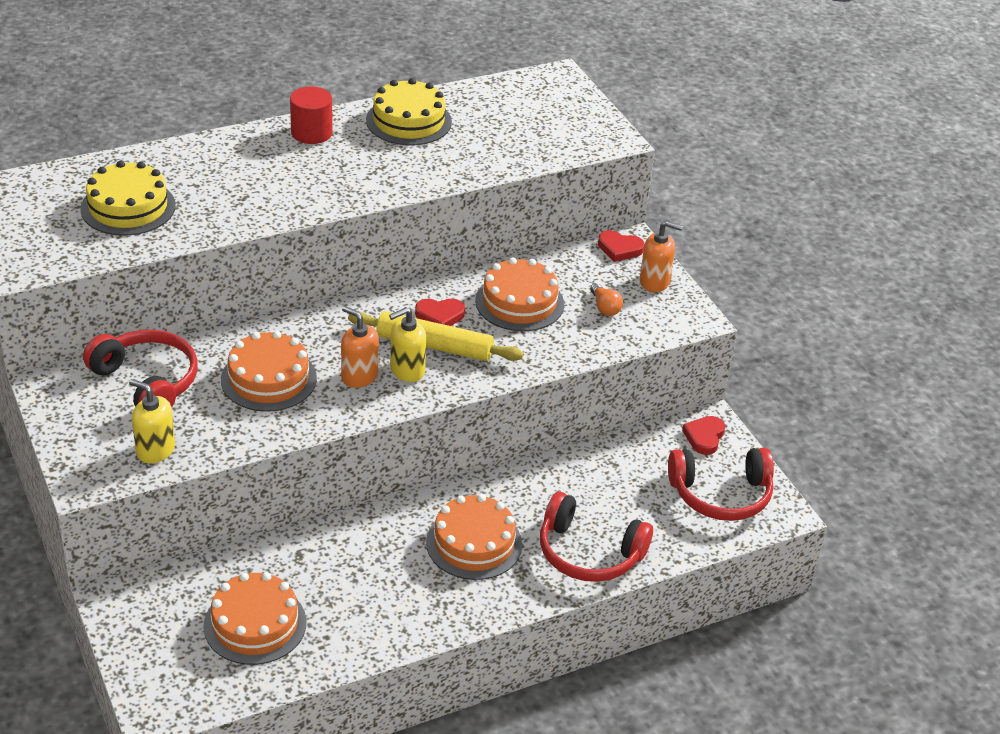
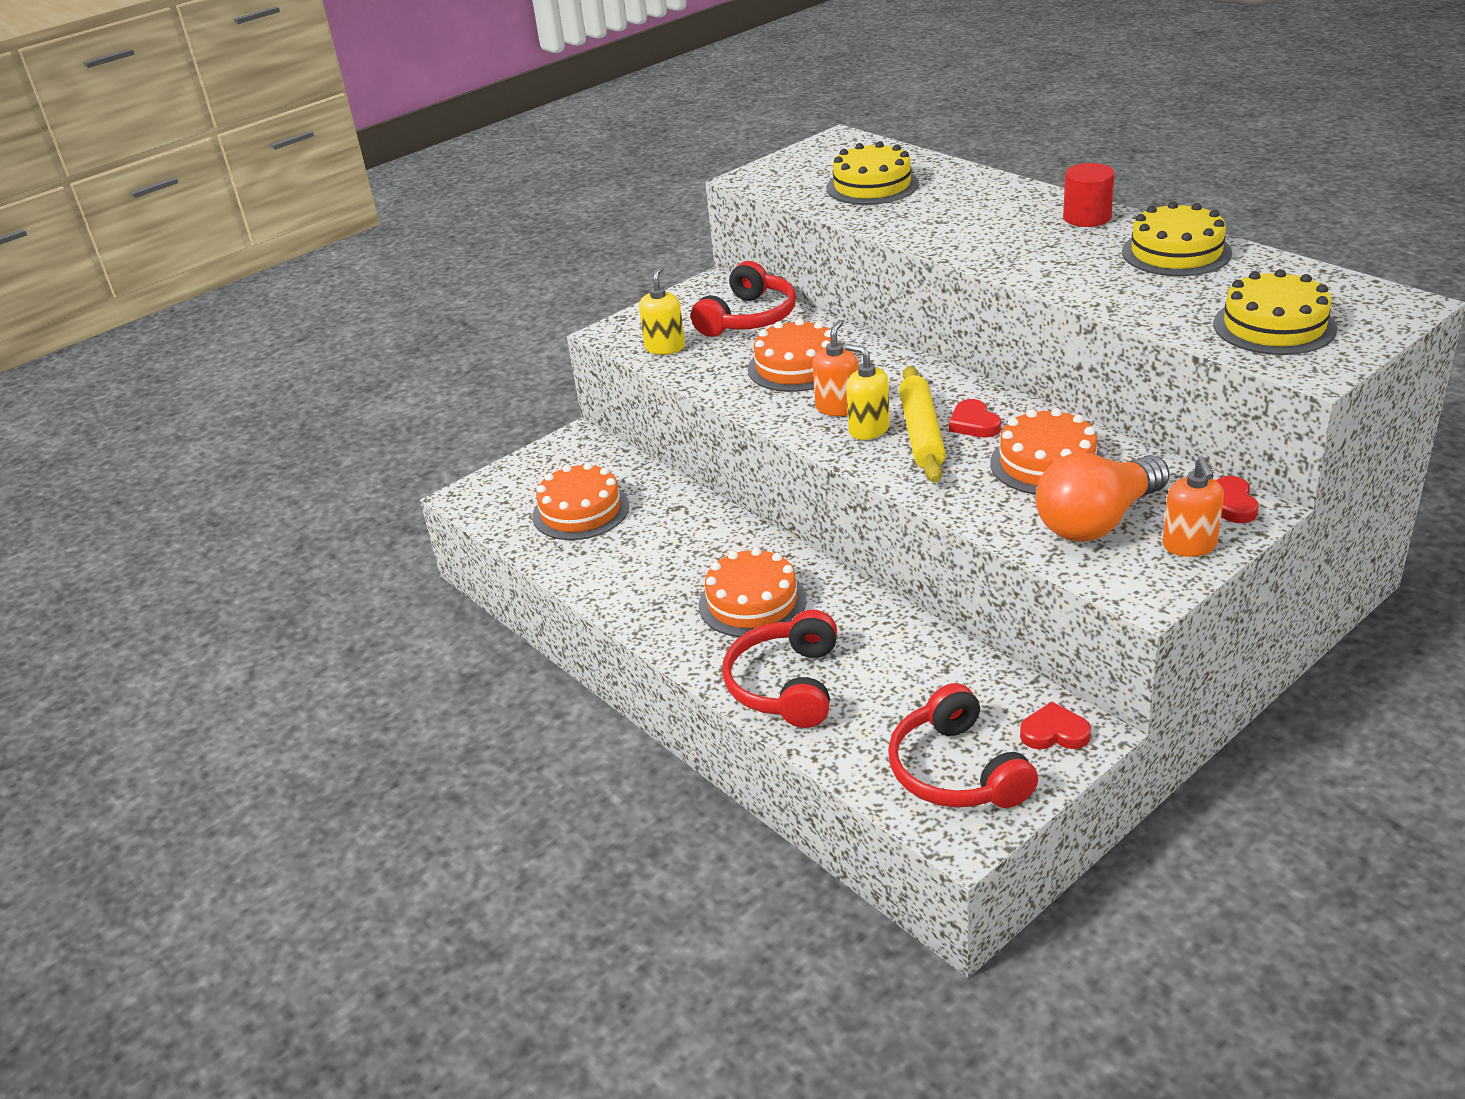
camera: 80 degrees right, 5 degrees down
(548, 129) = (1274, 326): none -> yellow cake
(605, 307) = (1097, 521): orange light bulb -> orange light bulb, size x2.45

